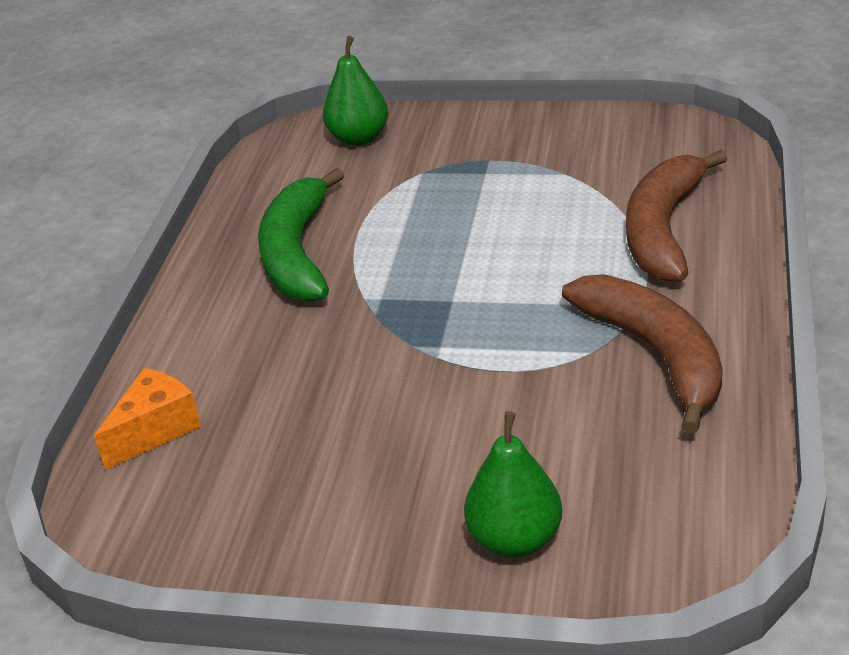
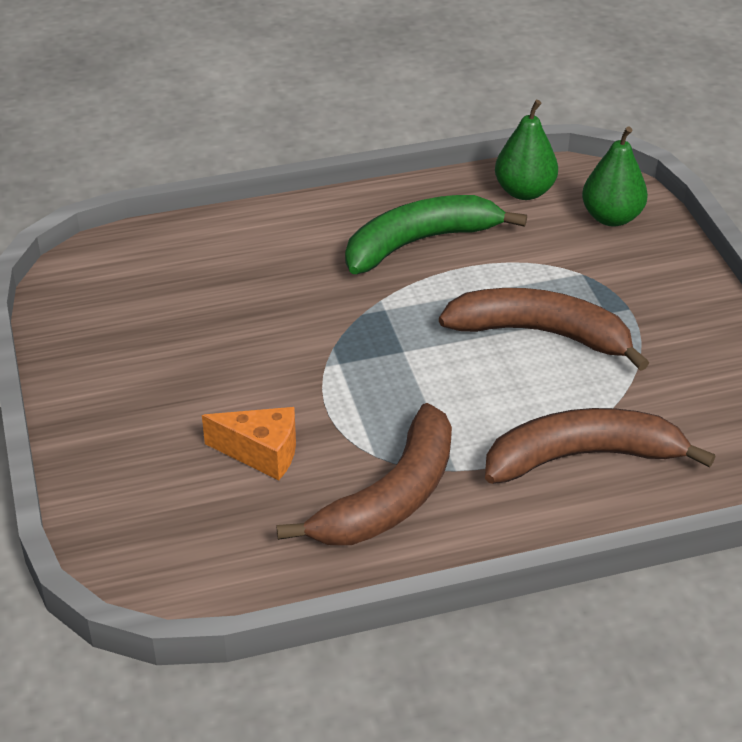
camera: 60 degrees right, 5 degrees up
(155, 430) = (176, 250): orange cheese -> orange cheese (261, 453)
(486, 214) = (540, 333): none -> brown banana
(515, 539) = (133, 473): green pear -> green pear (524, 191)

